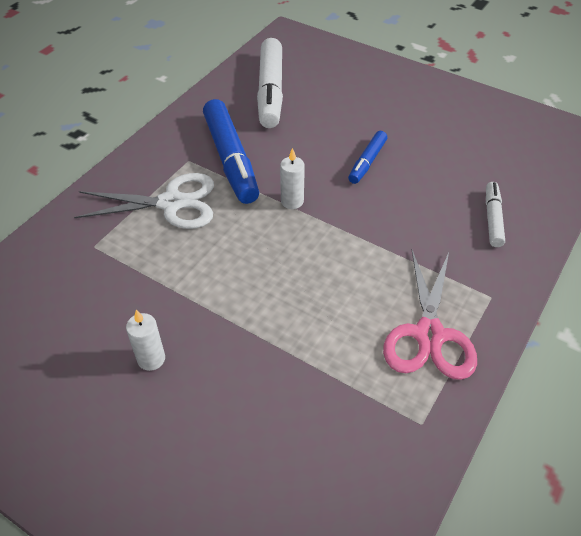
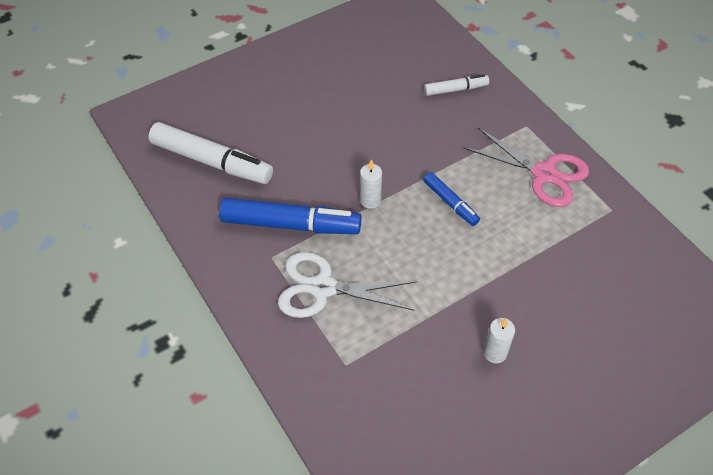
camera: 65 degrees left, 5 degrees up
(171, 203) = (323, 287): white scissors -> white scissors turned 105 degrees counterclockwise
(367, 162) = (352, 133): blue marker -> blue marker (450, 203)
(492, 218) = (455, 89): white marker -> white marker turned 135 degrees clockwise

